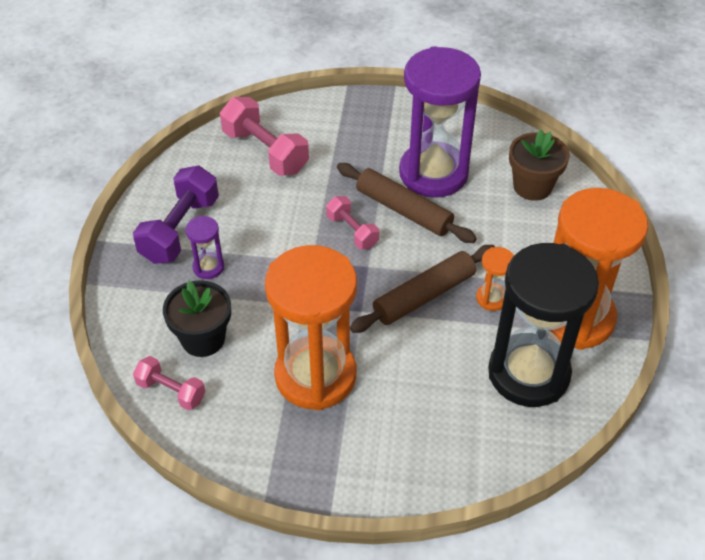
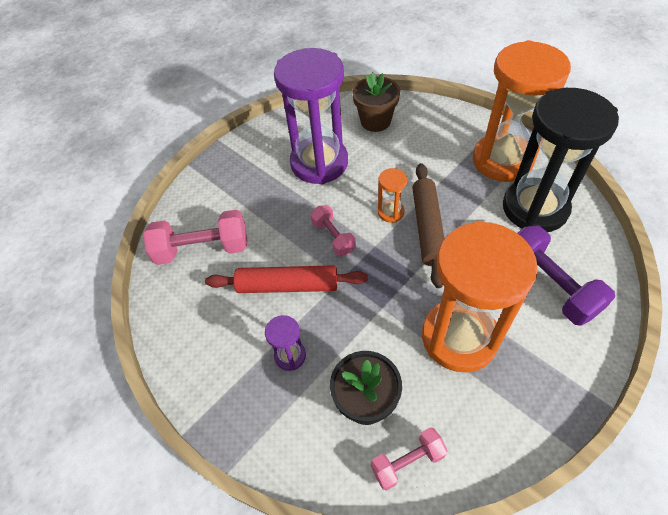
camera: 50 degrees left, 5 degrees up
(180, 230) = (230, 356): purple dumbbell -> purple dumbbell (549, 285)
(274, 228) = (287, 285): none -> red rolling pin
(352, 231) = (333, 237): pink dumbbell -> pink dumbbell turned 60 degrees clockwise
(403, 210) = (339, 197): brown rolling pin -> none
(492, 298) = (456, 192): orange hourglass -> orange hourglass (390, 212)

